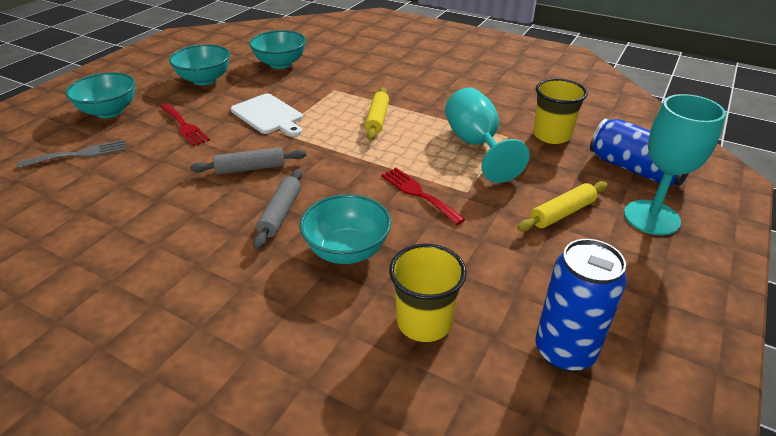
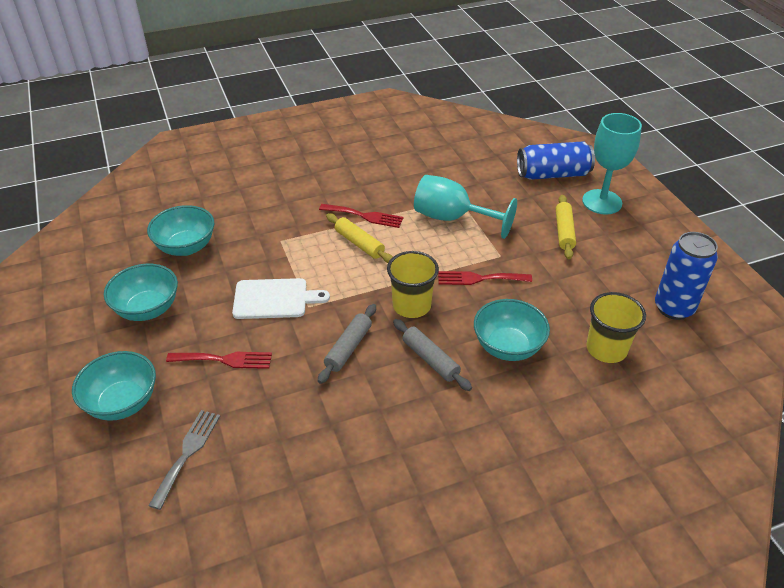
camera: 50 degrees left, 5 degrees up
(413, 107) = (365, 216): none -> red fork
(551, 135) = (480, 180): yellow cup -> yellow cup (411, 305)

